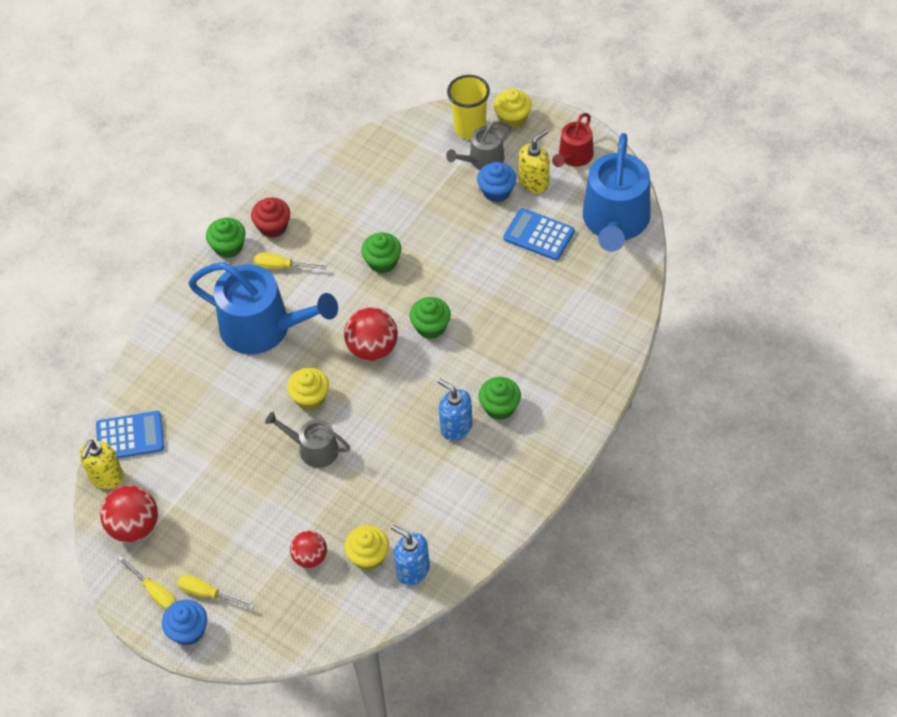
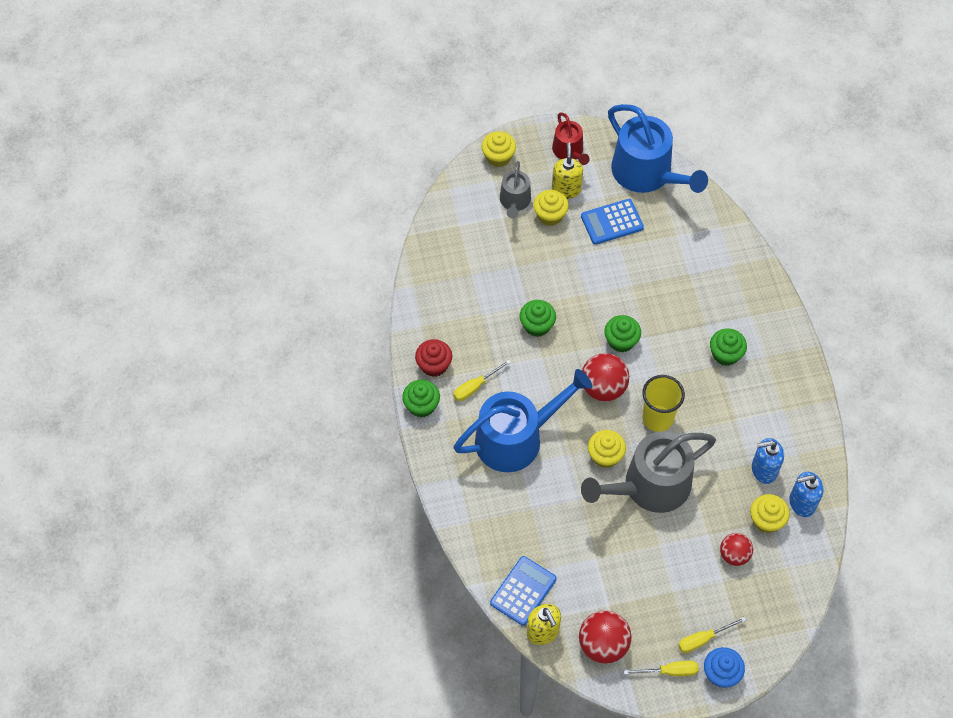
camera: 50 degrees left, 5 degrees up
(314, 449) = (649, 486): grey watering can -> grey watering can, size x1.91
(456, 427) = (716, 391): blue soap dispenser -> blue soap dispenser (763, 470)
(470, 128) = (479, 187): yellow cup -> yellow cup (657, 418)
(497, 191) = (550, 215): blue cupcake -> yellow cupcake

